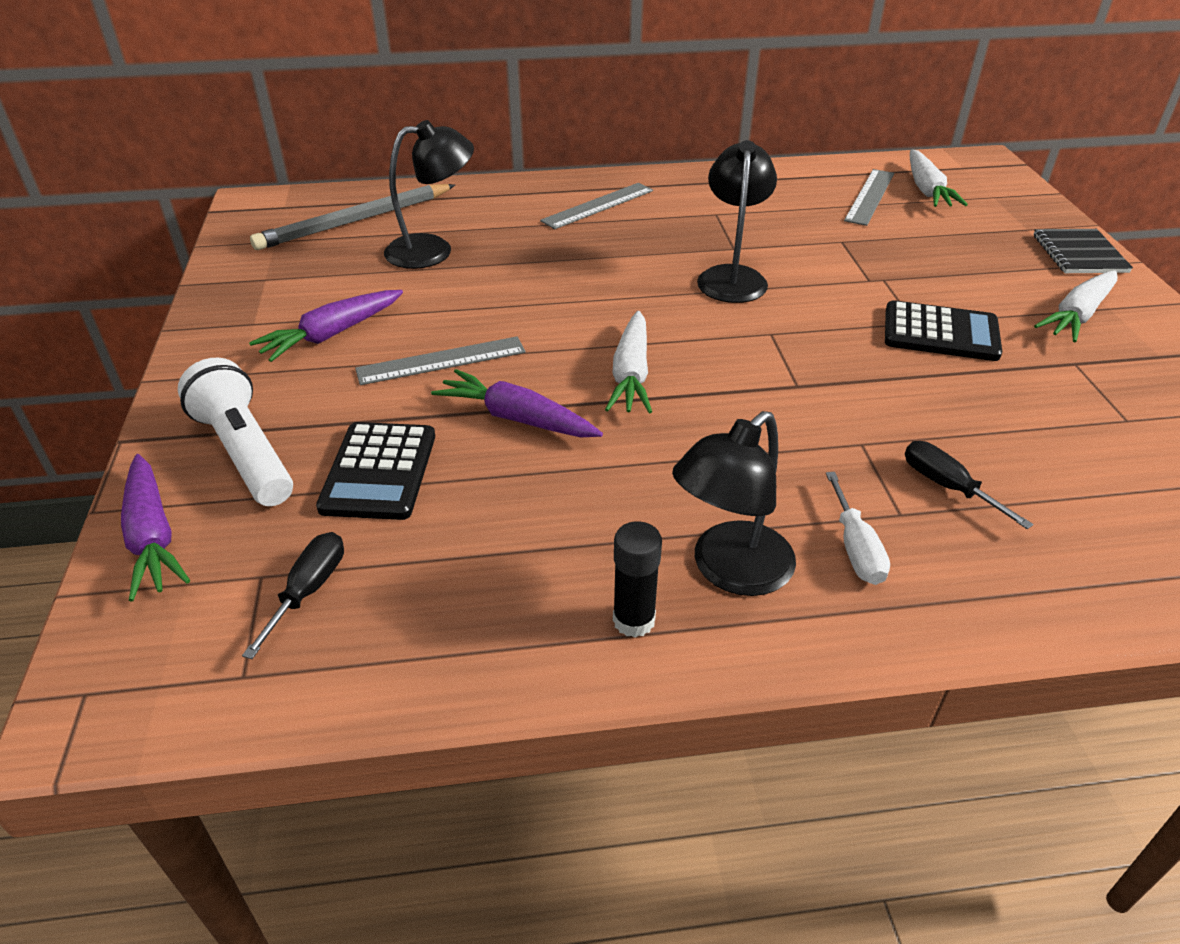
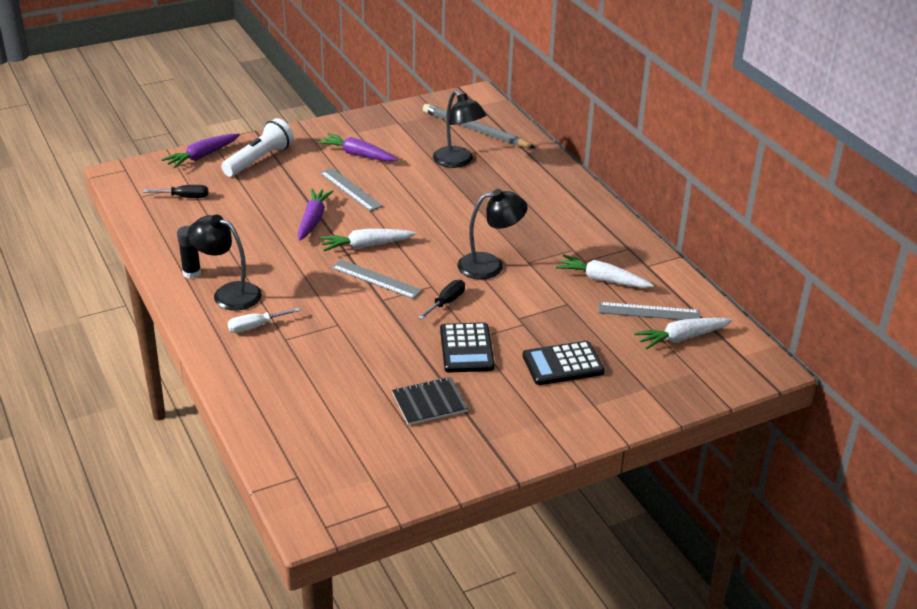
camera: 70 degrees right, 5 degrees down
(379, 471) = (259, 194): black calculator -> black calculator (563, 364)
(598, 206) = (552, 204): grey ruler -> grey ruler (376, 279)
(947, 487) = (312, 353): black screwdriver -> black screwdriver (446, 302)
(1077, 315) = (522, 407): white carrot -> white carrot (602, 280)
(1079, 254) = (619, 412): black notebook -> black notebook (429, 403)

